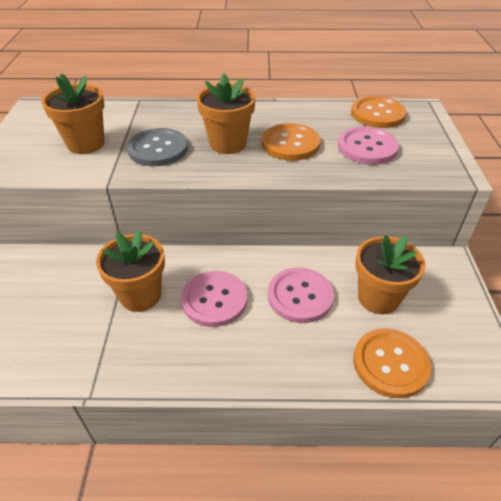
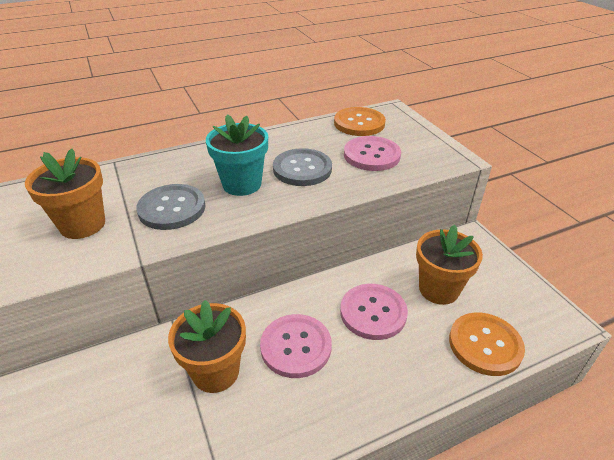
camera: 25 degrees left, 5 degrees down
(227, 144) = (242, 184): orange flower pot -> turquoise flower pot
(290, 144) = (302, 169): orange button -> grey button

